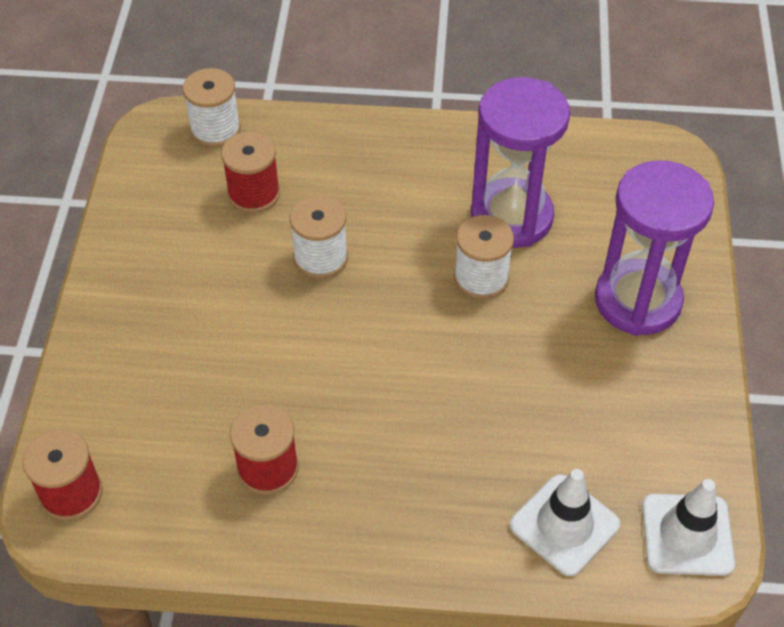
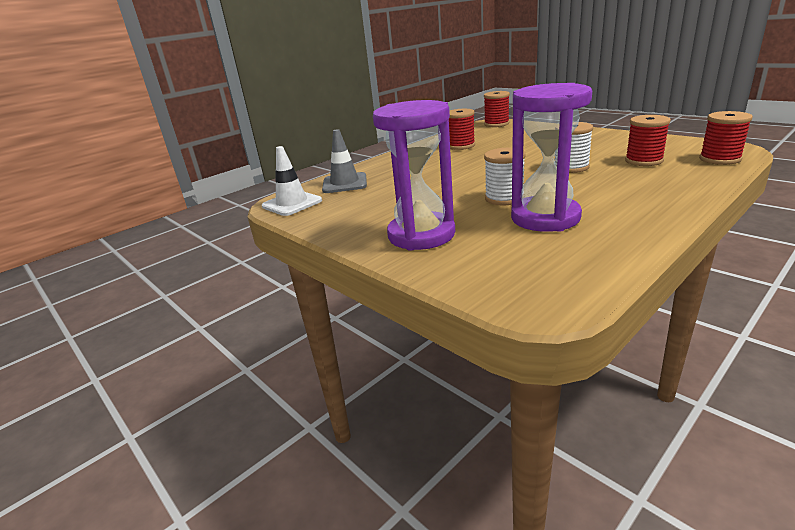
camera: 135 degrees right, 25 degrees down
(215, 130) = (720, 159): white spool -> red spool
(564, 525) = (345, 183): white traffic cone -> grey traffic cone

